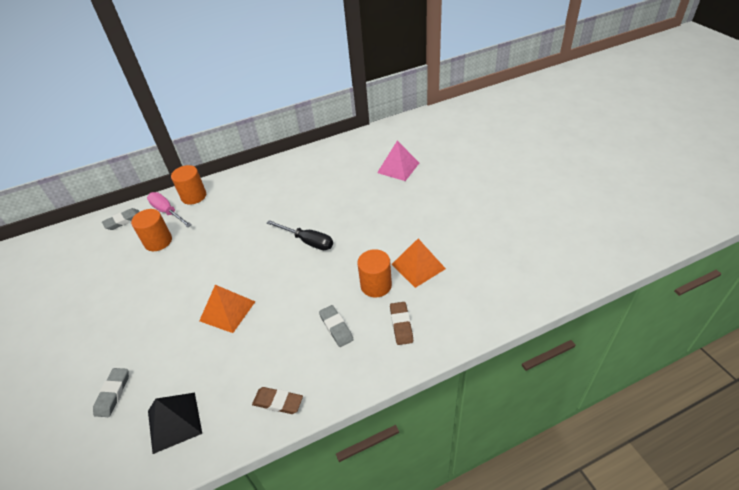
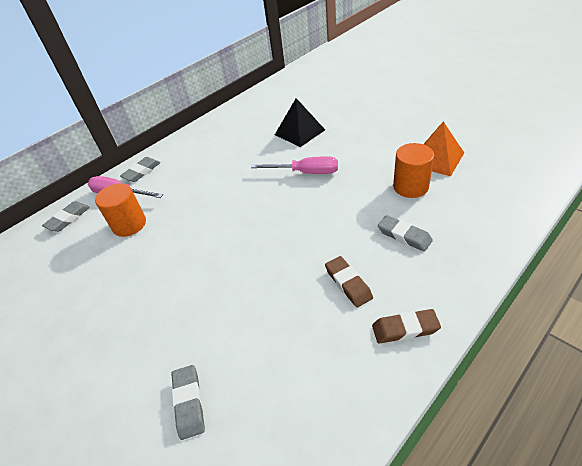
camera: 20 degrees left, 0 degrees up
(174, 422) = (297, 401): black pyramid -> black pyramid (299, 132)
(194, 196) = (141, 172): orange cylinder -> grey eraser
(227, 311) = (269, 262): orange pyramid -> none
(308, 241) = (306, 172): black screwdriver -> pink screwdriver
(398, 167) = (344, 91): pink pyramid -> none
(401, 325) = (467, 211): brown eraser -> brown eraser (348, 283)

